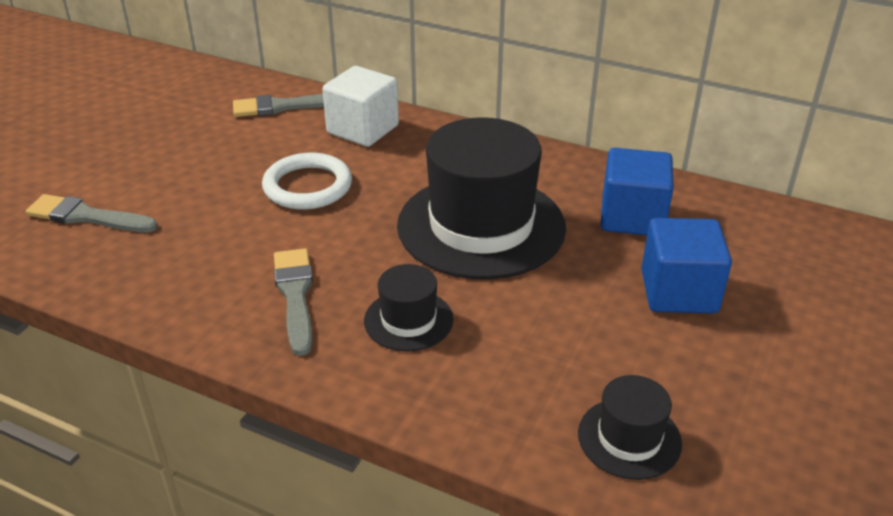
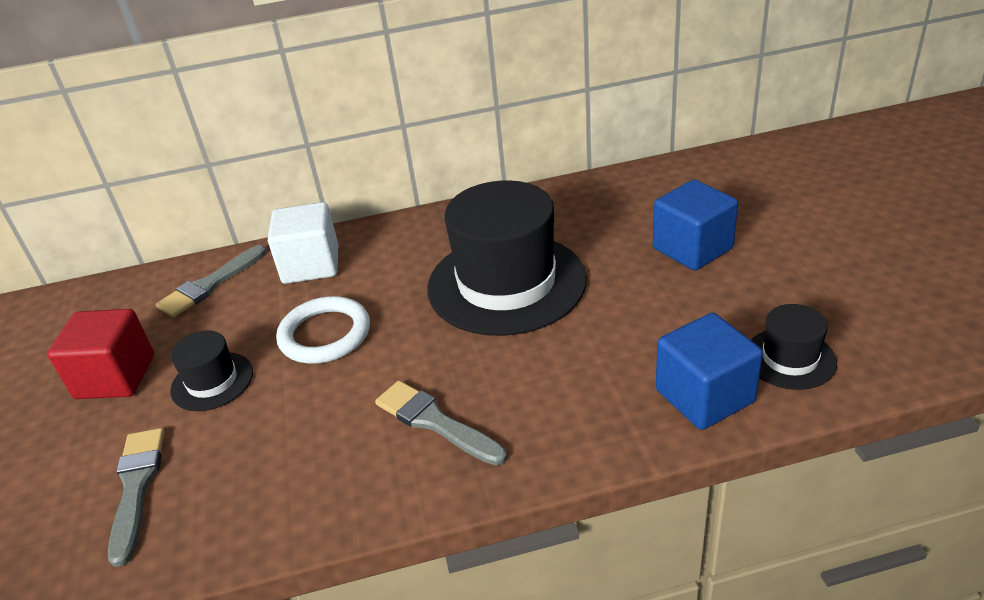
camera: 35 degrees left, 0 degrees up
(86, 216) = (136, 487): grey brush -> grey brush turned 105 degrees clockwise
(158, 138) = (116, 377): none -> red cube
(408, 320) = (547, 381): black hat -> black hat (212, 381)
(632, 217) = (599, 218): blue cube -> blue cube (704, 396)

